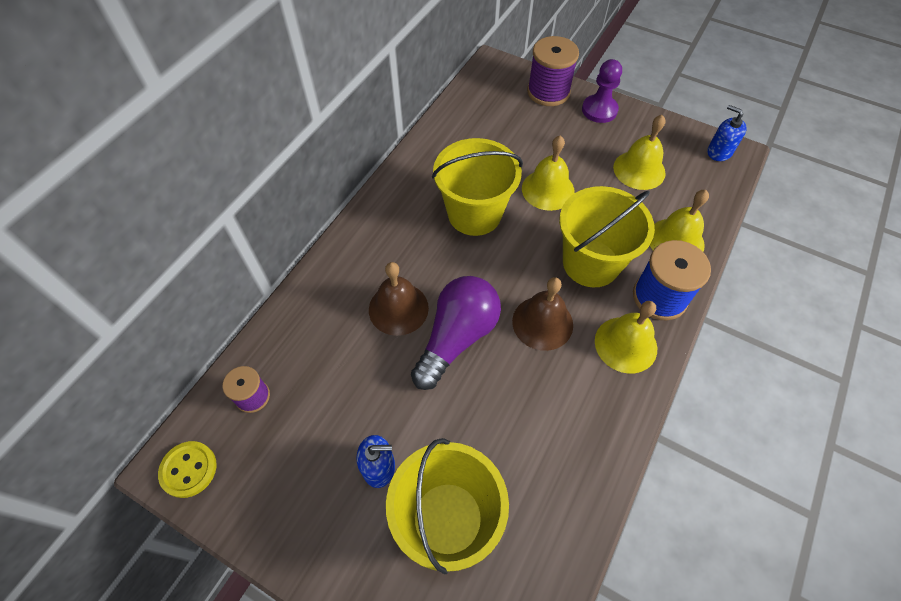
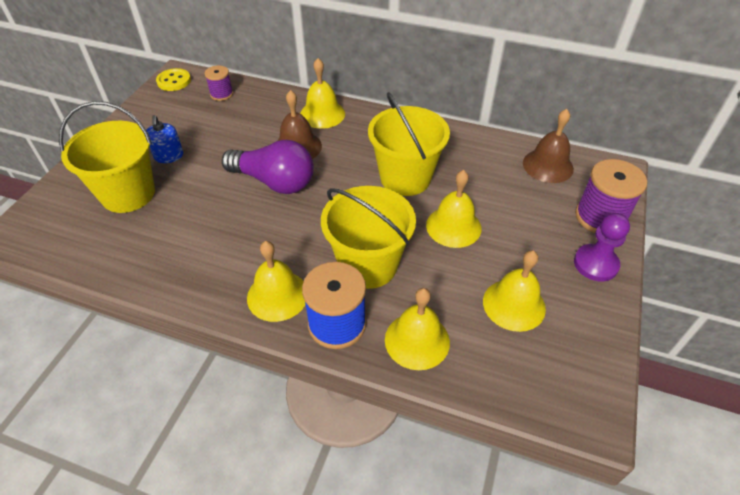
camera: 80 degrees right, 10 degrees down
(341, 276) = (322, 114): none -> yellow bell
(542, 323) = (294, 233): brown bell -> brown bell (548, 165)
(719, 152) = (585, 395): blue soap dispenser -> none

